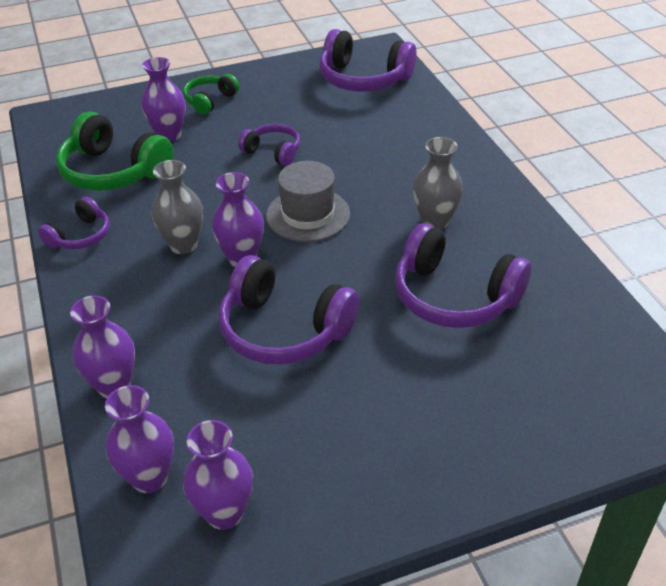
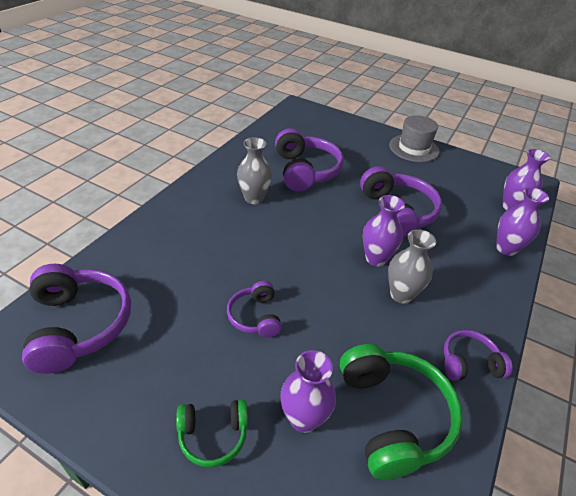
camera: 135 degrees left, 0 degrees up
(224, 513) = (487, 180): purple vase -> none
(308, 215) = (306, 252): grey hat -> grey hat (413, 148)

